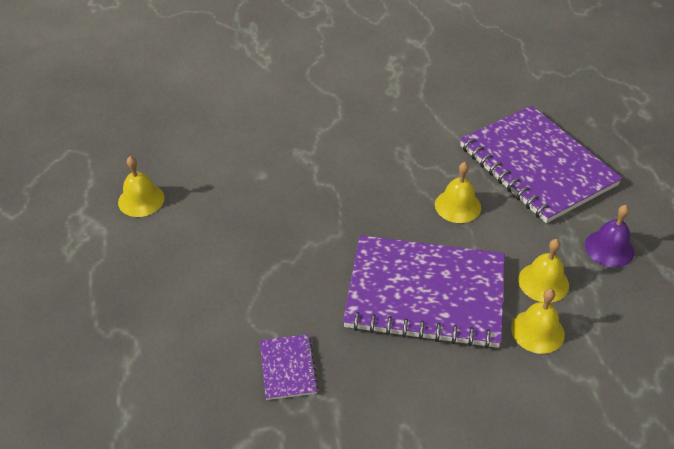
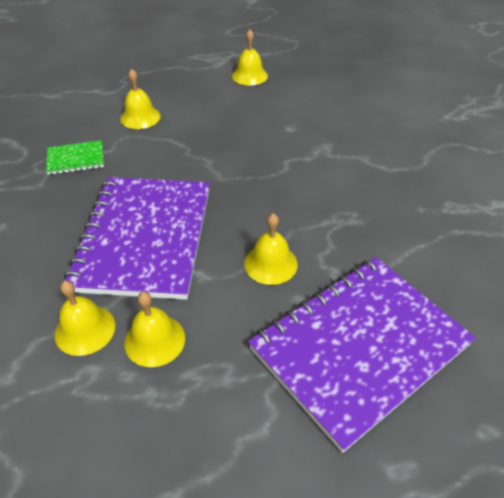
camera: 85 degrees right, 0 degrees up
(209, 307) = (140, 117): none -> yellow bell
(288, 368) = (76, 159): purple notebook -> green notebook
(609, 248) = (211, 423): purple bell -> none

